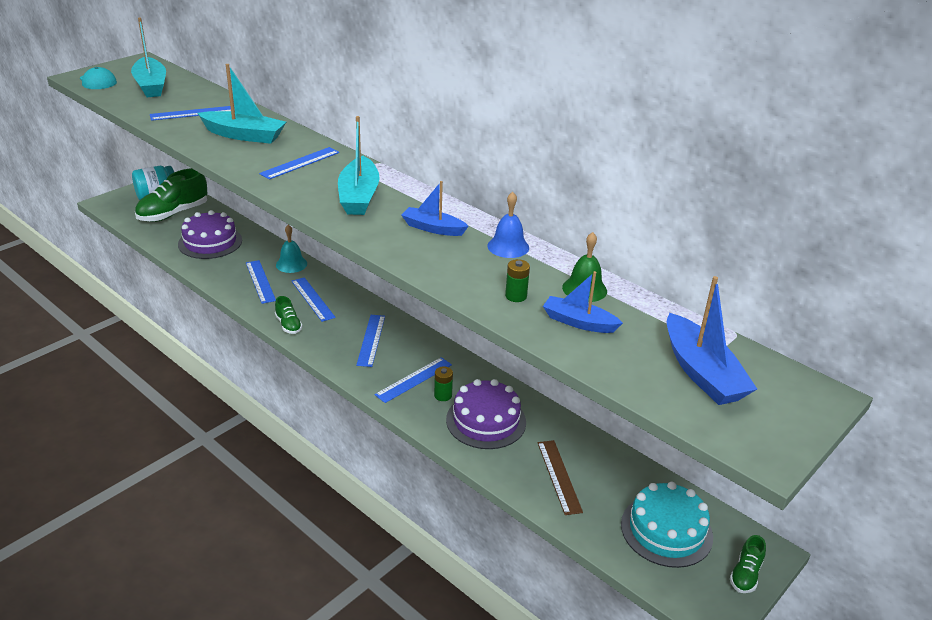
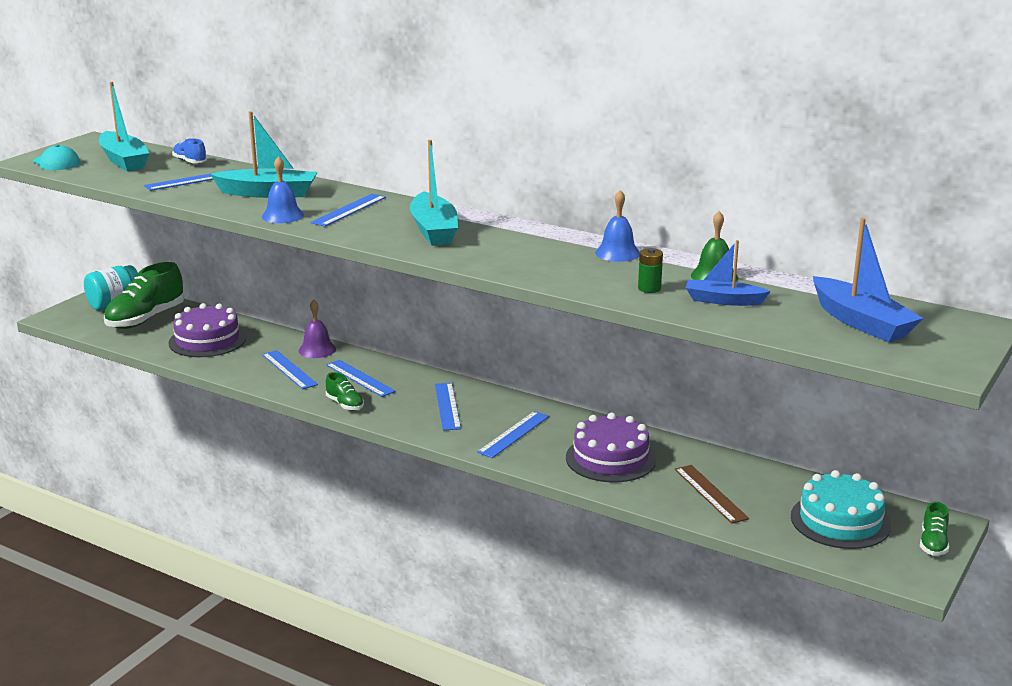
camera: 10 degrees left, 10 degrees down
(202, 93) = (190, 162): none -> blue shoe
(241, 162) = (282, 216): none -> blue bell
(291, 264) = (317, 350): turquoise bell -> purple bell
(433, 228) = (530, 247): blue boat -> none
(443, 395) = (553, 443): green battery -> none

